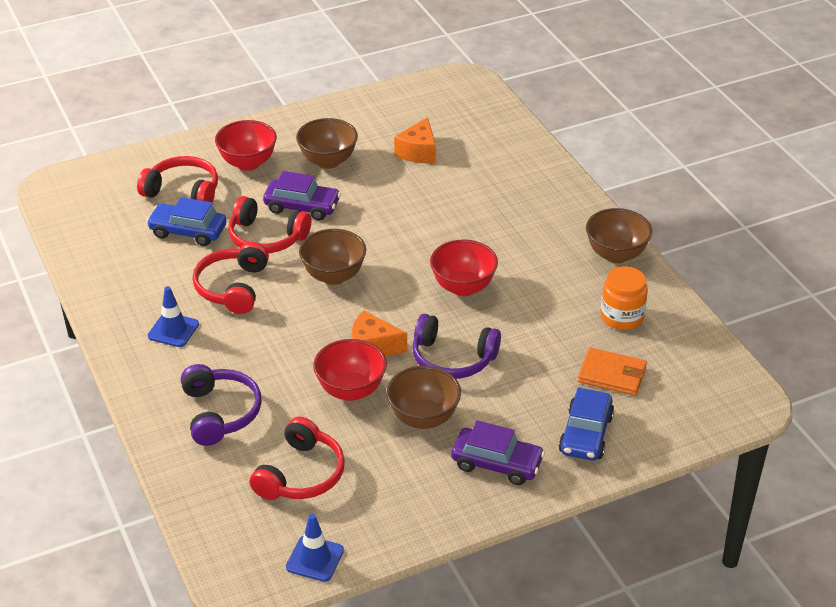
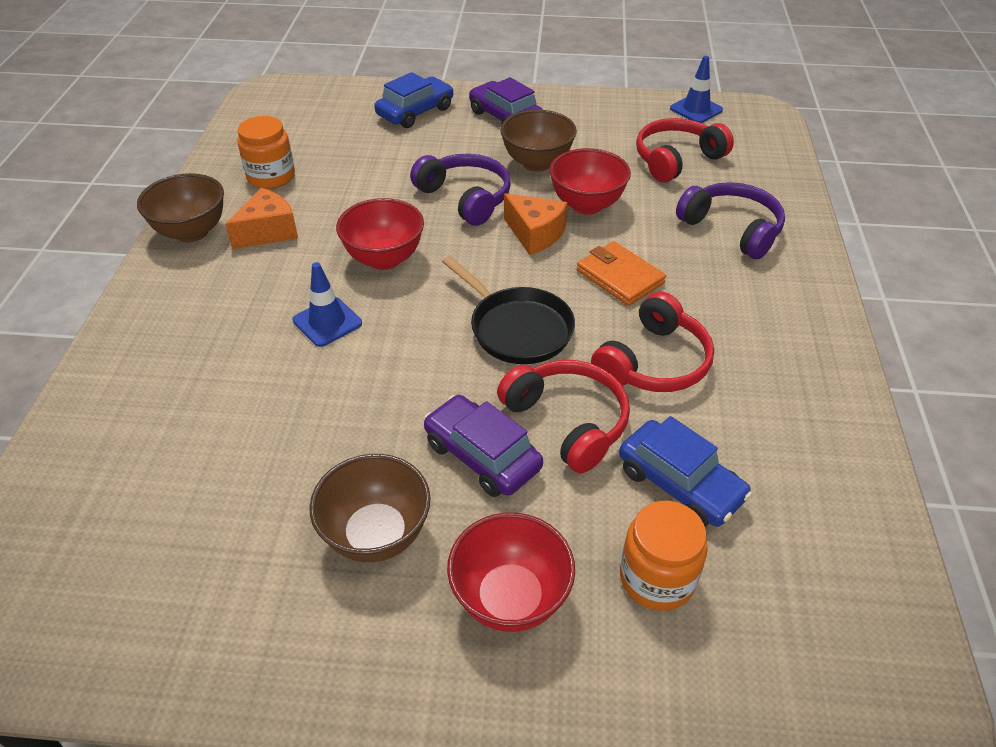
camera: 150 degrees left, 5 degrees up
(173, 330) = (754, 334): blue traffic cone -> blue traffic cone (327, 322)
(183, 192) = (657, 578): red headphones -> orange jar
(219, 413) = (732, 229): purple headphones -> purple headphones turned 120 degrees clockwise
(333, 276) = (516, 328): brown bowl -> black pan
(418, 152) = (227, 486): orange cheese -> orange cheese (268, 232)
(612, 375) = (342, 140): orange wallet -> orange wallet (620, 277)

